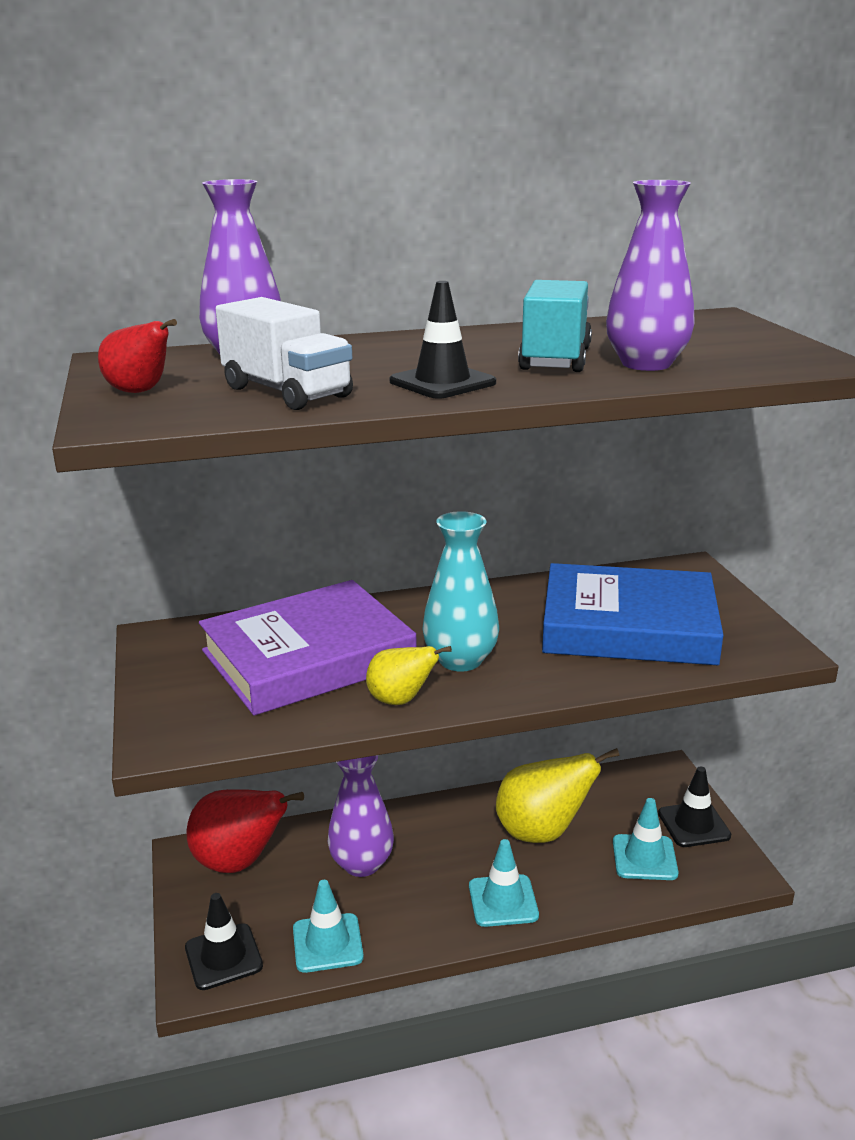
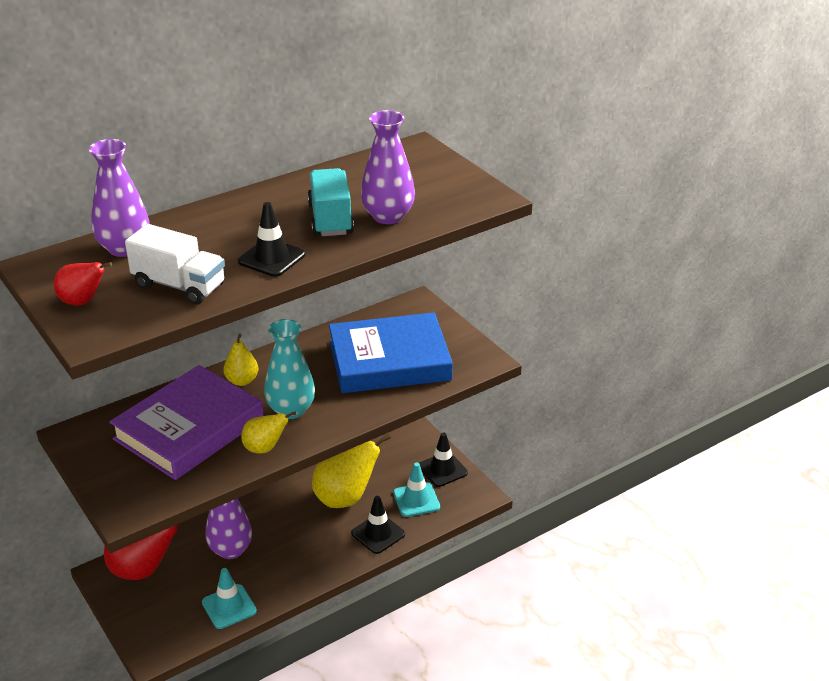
camera: 20 degrees left, 10 degrees up
(223, 957) = (163, 633): black traffic cone -> black traffic cone (378, 534)
(408, 615) = (242, 381): none -> yellow pear
(503, 901) = (334, 551): turquoise traffic cone -> none

